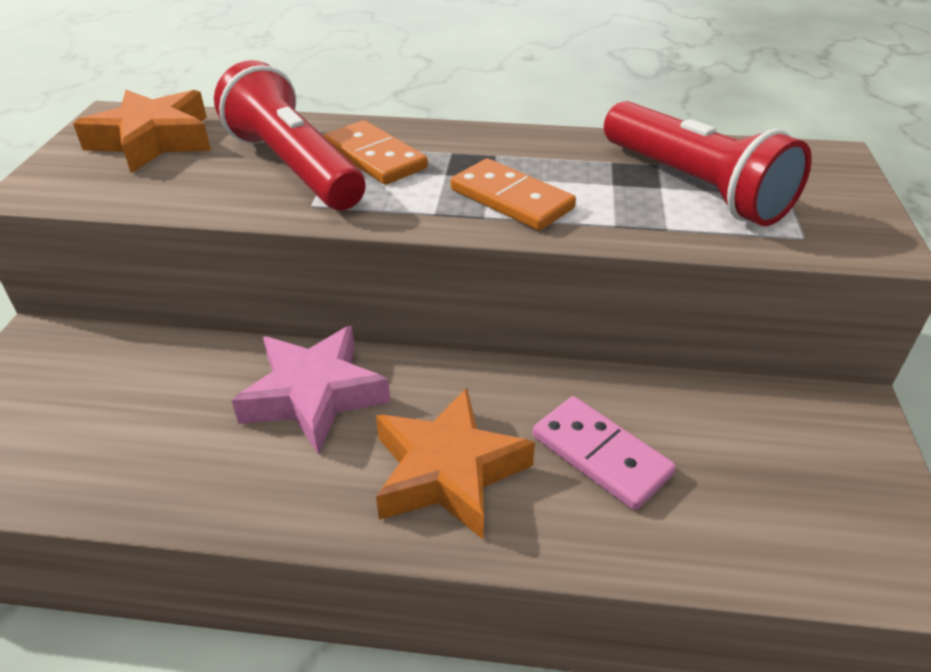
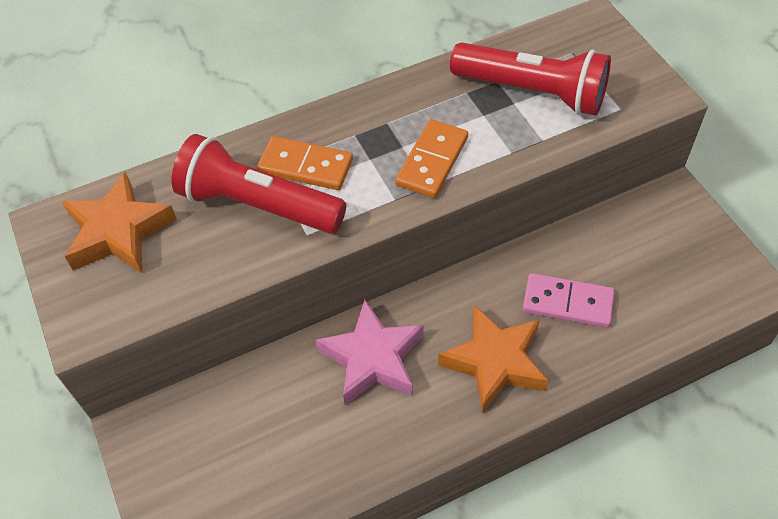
camera: 30 degrees left, 15 degrees up
(511, 199) = (432, 161): orange domino -> orange domino turned 75 degrees counterclockwise

